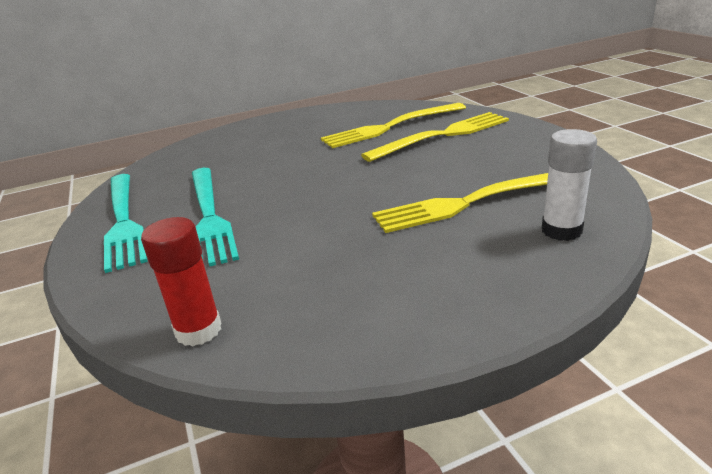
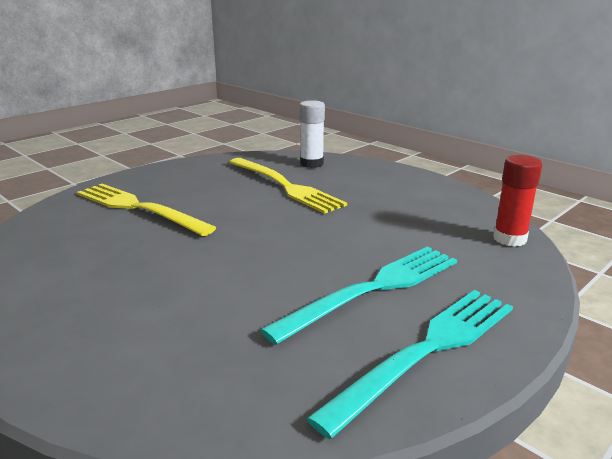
camera: 115 degrees left, 5 degrees down
(390, 127) = (99, 238): yellow fork -> none

